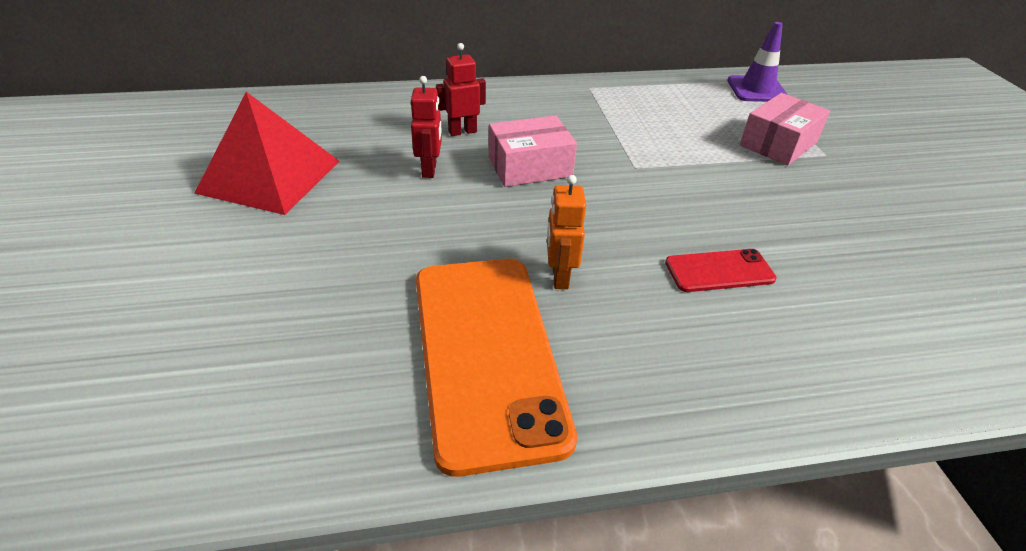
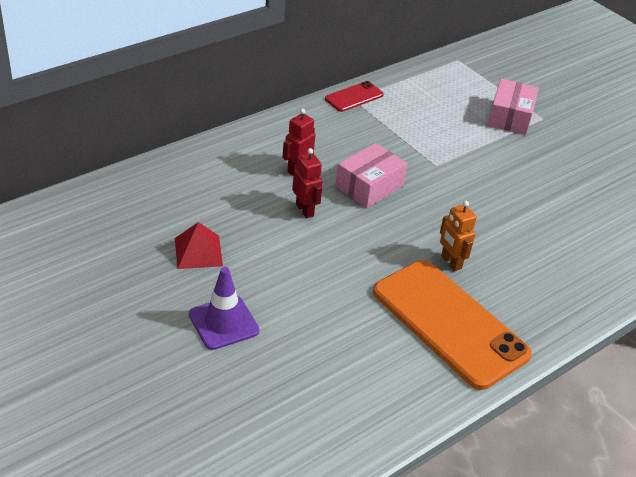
camera: 30 degrees left, 0 degrees up
(270, 176) = (198, 252): red pyramid -> red pyramid, size x0.55
(719, 271) = (533, 228): red phone -> red phone (354, 97)
(757, 90) = (468, 68): purple traffic cone -> purple traffic cone (223, 323)

